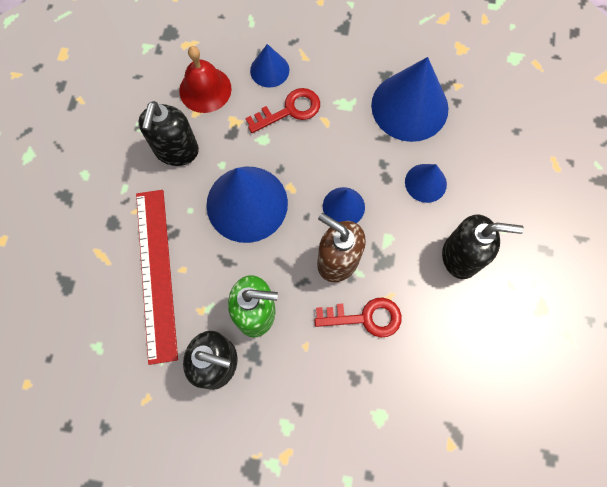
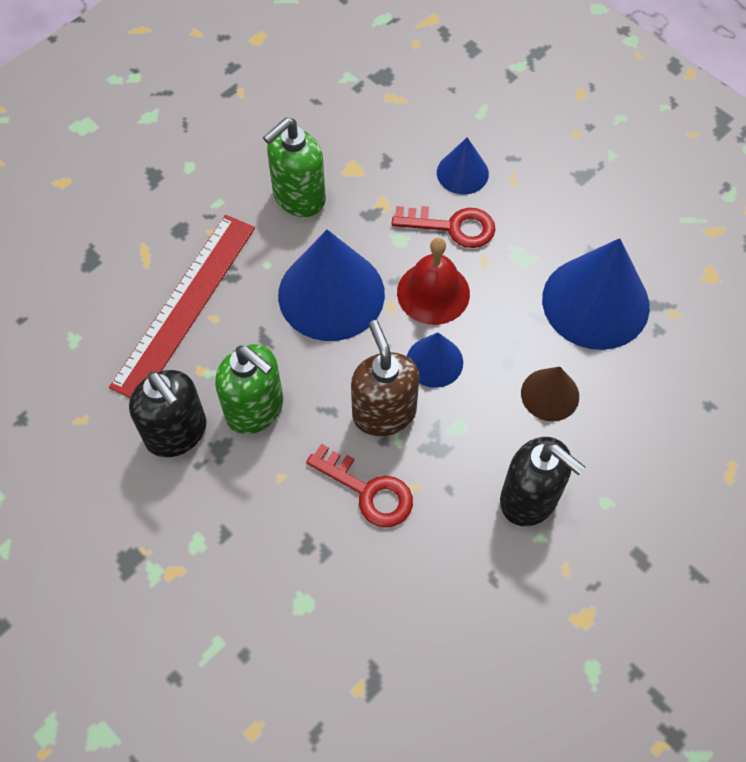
camera: 35 degrees right, 10 degrees down
(176, 151) = (298, 197): black soap dispenser -> green soap dispenser
(205, 89) = (376, 153): red bell -> red bell (433, 293)
(425, 183) = (550, 394): blue cone -> brown cone

